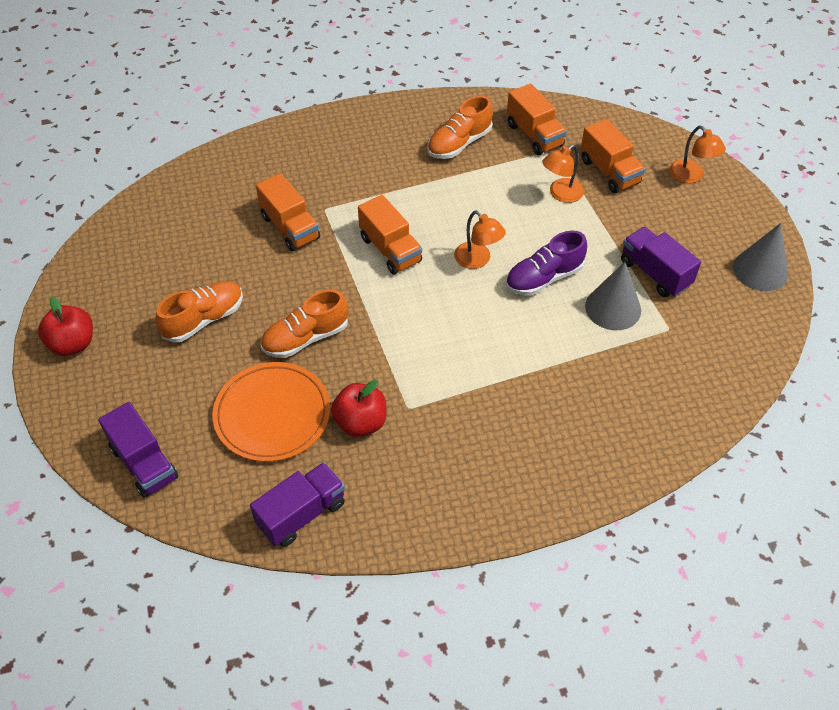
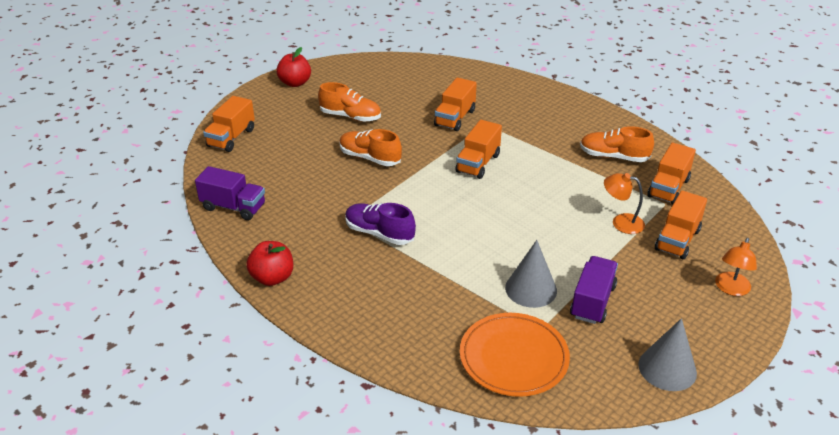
camera: 60 degrees right, 15 degrees down
(144, 463) = (231, 138): purple truck -> orange truck
(272, 414) = (299, 168): orange plate -> orange plate (513, 357)
(360, 422) = (320, 204): red apple -> red apple (272, 278)
(477, 260) = (509, 204): orange lamp -> none
(544, 278) = (524, 242): purple shoe -> purple shoe (379, 233)

